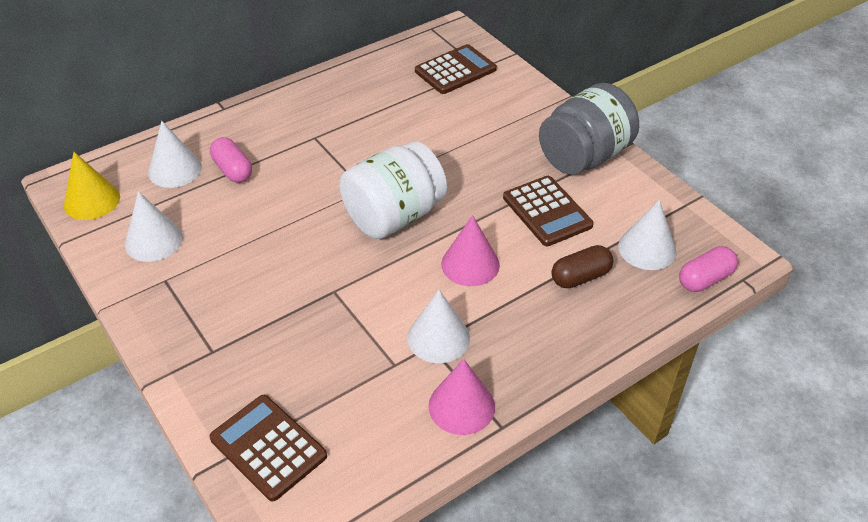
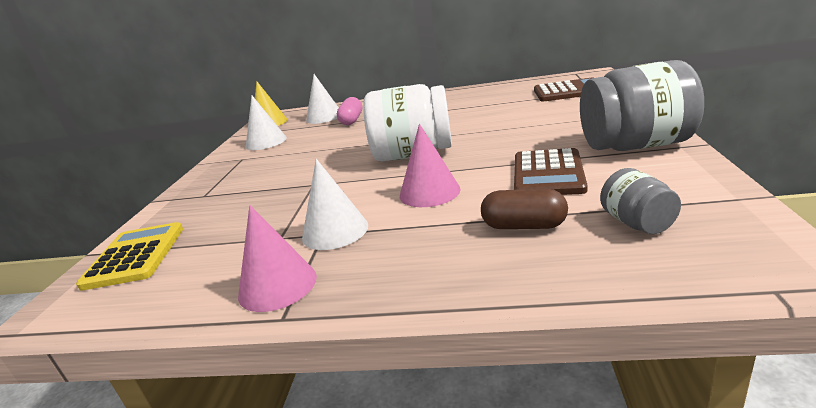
camera: 45 degrees right, 20 degrees down
(268, 447) = (135, 256): brown calculator -> yellow calculator
(647, 249) = (637, 223): white cone -> grey jar
(705, 279) = (700, 272): pink capsule -> none

